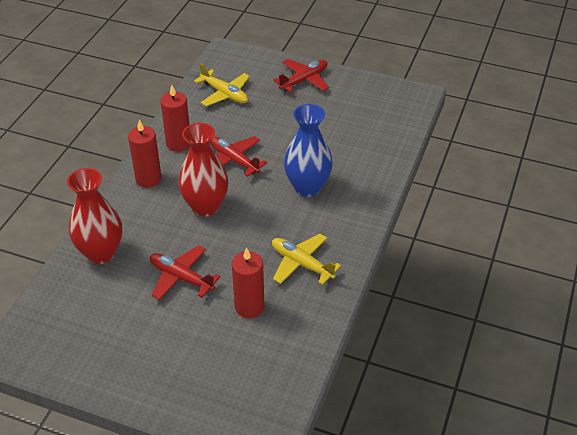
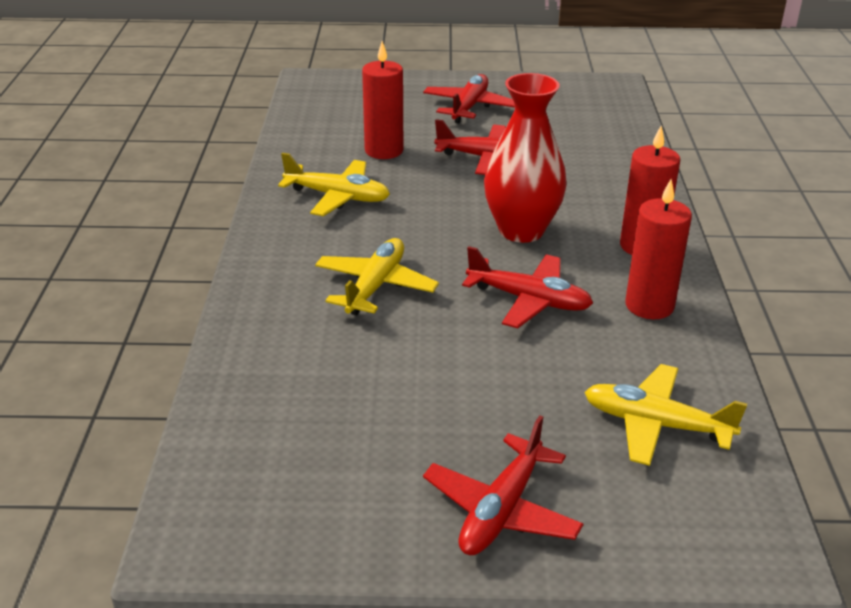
camera: 160 degrees right, 10 degrees down
(101, 253) = (612, 161): red vase -> none
(153, 349) = (469, 107): none -> red plane
(307, 187) = (375, 286): blue vase -> yellow plane

